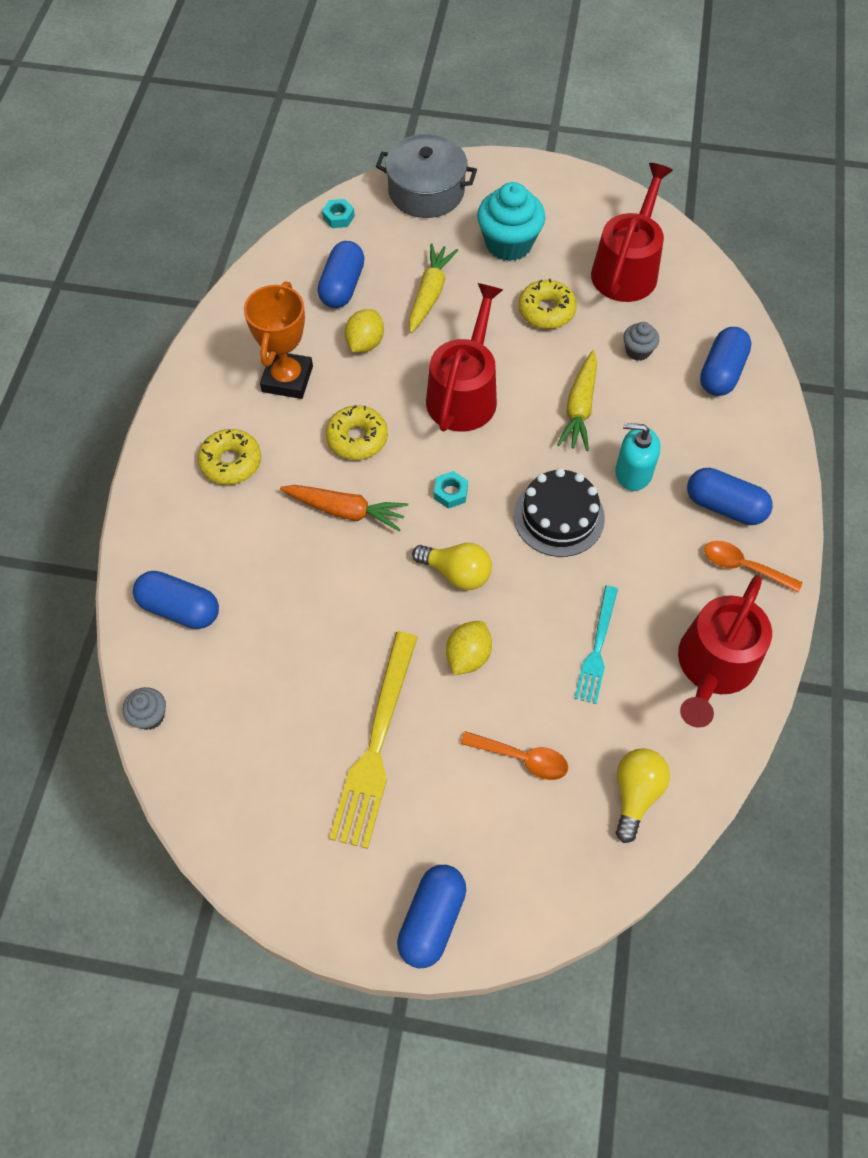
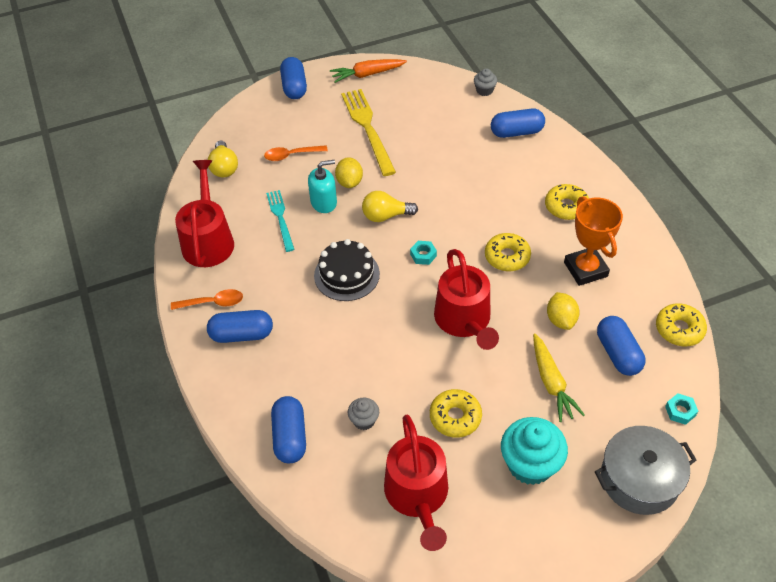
camera: 150 degrees right, 10 degrees down
(261, 276) = (679, 329): none -> yellow donut
(346, 511) = (475, 215): orange carrot -> orange carrot (367, 74)
(580, 408) = (379, 352): yellow carrot -> none
(633, 472) = (315, 326): turquoise soap dispenser -> turquoise soap dispenser (324, 202)

